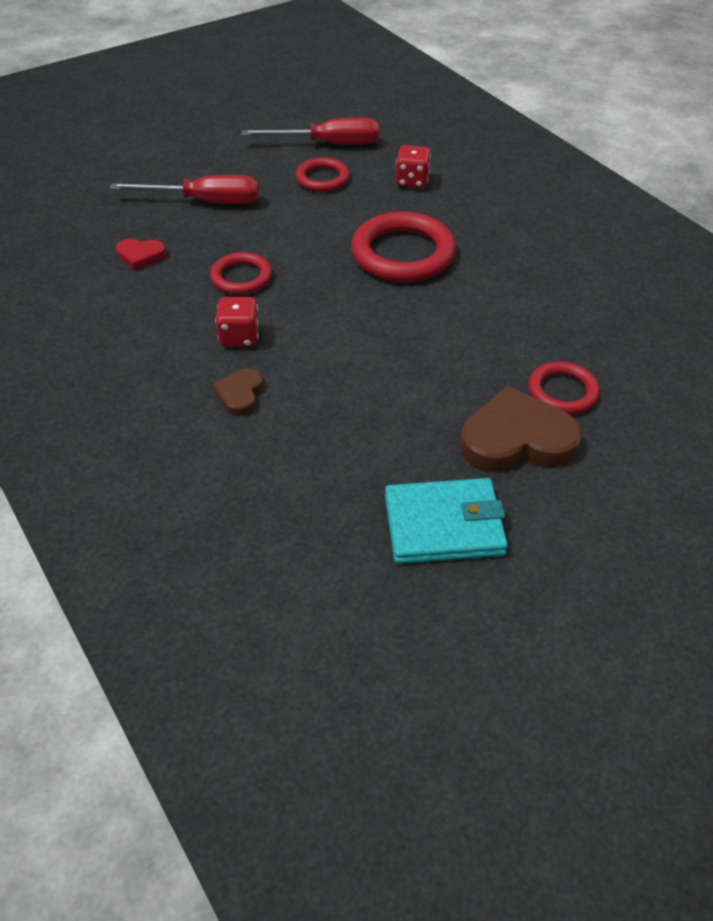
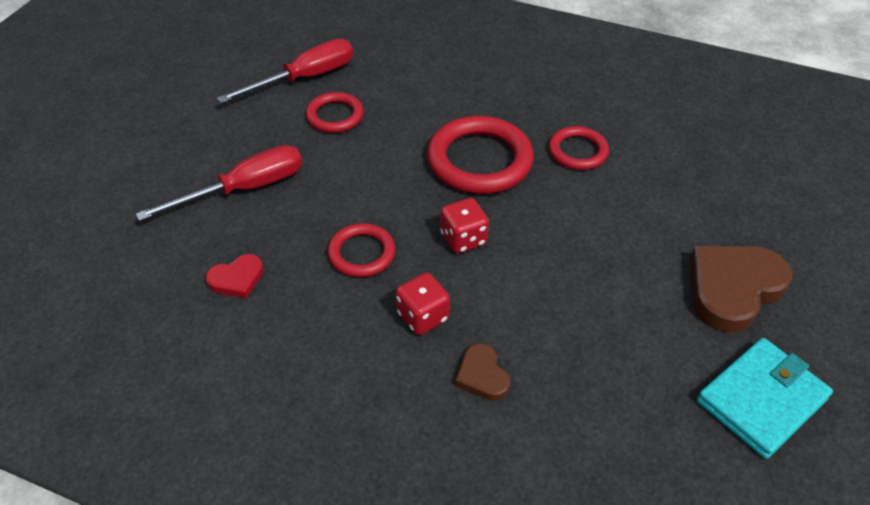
camera: 35 degrees left, 0 degrees up
(412, 181) = (417, 86): red dice -> red dice (463, 239)
(562, 392) = (721, 228): red ring -> red ring (577, 151)

